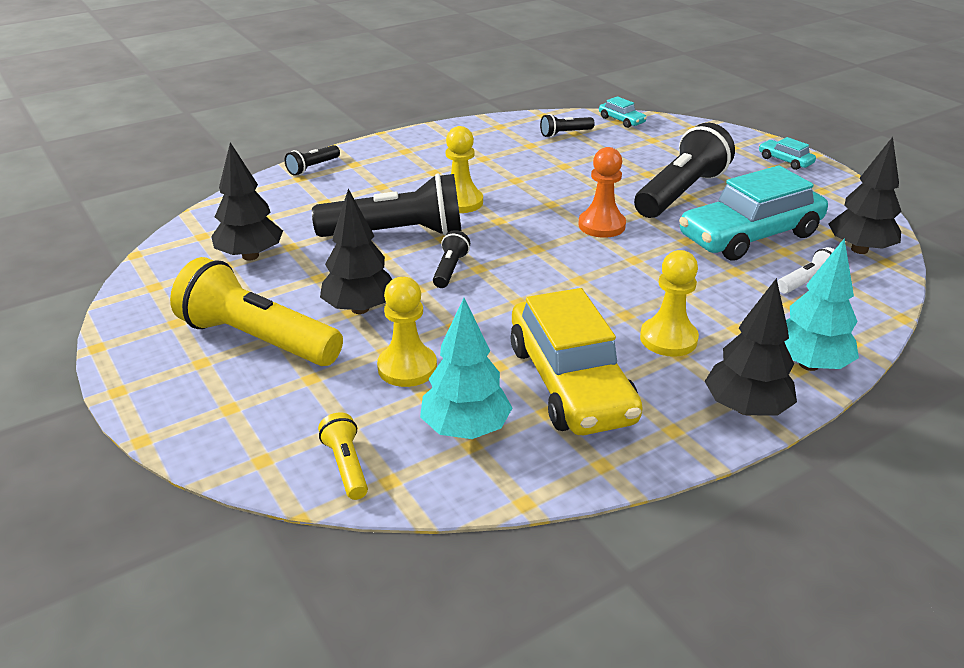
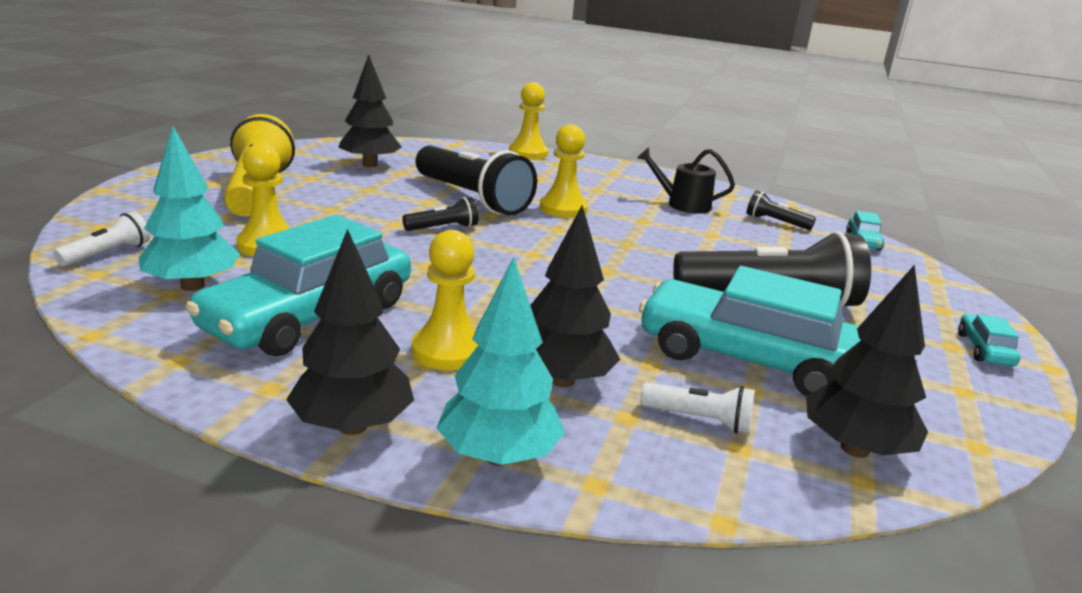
camera: 50 degrees right, 10 degrees down
(313, 167) = (528, 153): black flashlight -> yellow pawn
(346, 466) = (108, 254): yellow flashlight -> white flashlight
(360, 309) = (338, 211): black tree -> black tree (562, 380)
(500, 151) = (683, 204): none -> black watering can
(570, 383) = (309, 316): yellow car -> turquoise car
(601, 225) = (625, 273): orange pawn -> none

